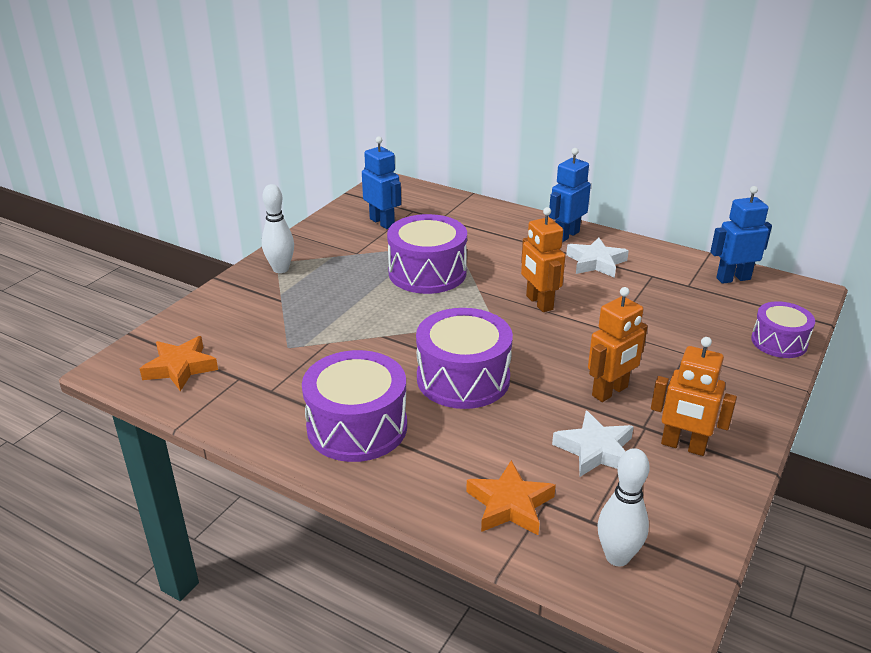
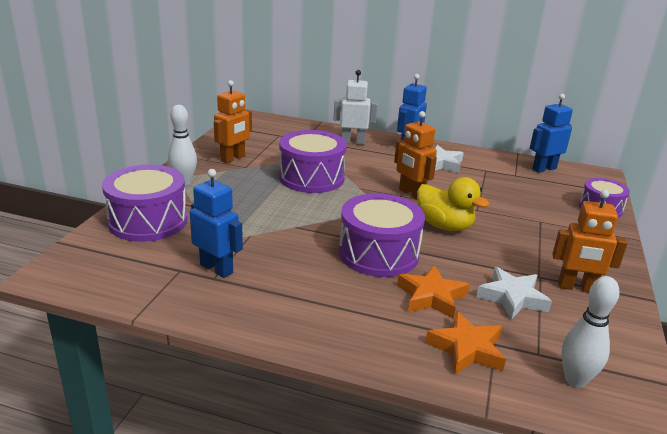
camera: 15 degrees left, 5 degrees down
(180, 368) = (119, 266): orange star -> orange star (431, 297)
(357, 427) = (305, 300): purple drum -> purple drum (148, 221)
(382, 222) = (257, 144): blue robot -> blue robot (217, 268)
(499, 225) = (353, 142): none -> white robot
(559, 350) = (444, 226): none -> yellow duck
(610, 391) = (499, 253): orange robot -> orange robot (233, 158)

